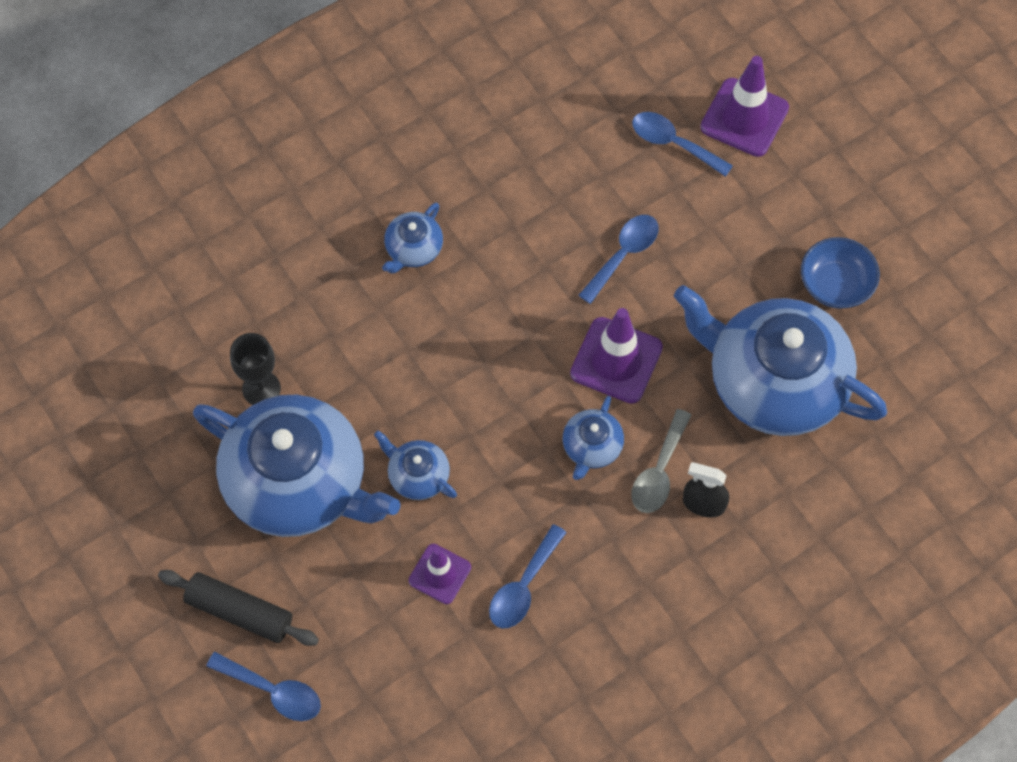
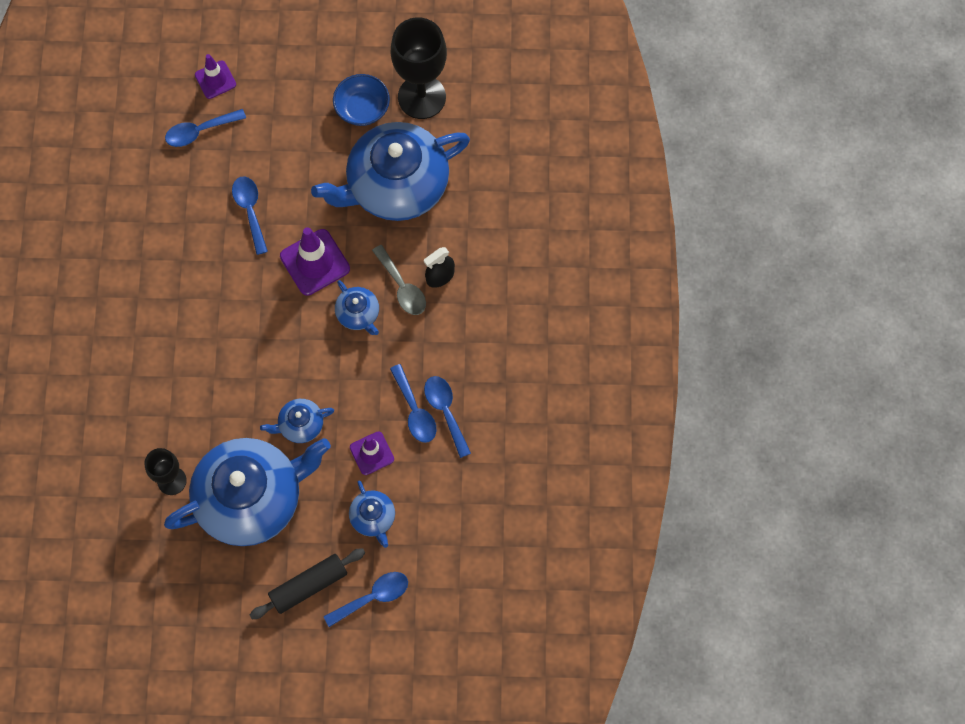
camera: 55 degrees left, 5 degrees up
(413, 249) = (148, 329): blue teapot -> blue teapot (373, 518)
(547, 621) = (445, 412): none -> blue spoon
(744, 117) = (215, 80): purple traffic cone -> purple traffic cone, size x0.63
(901, 336) = (421, 97): none -> black goblet

